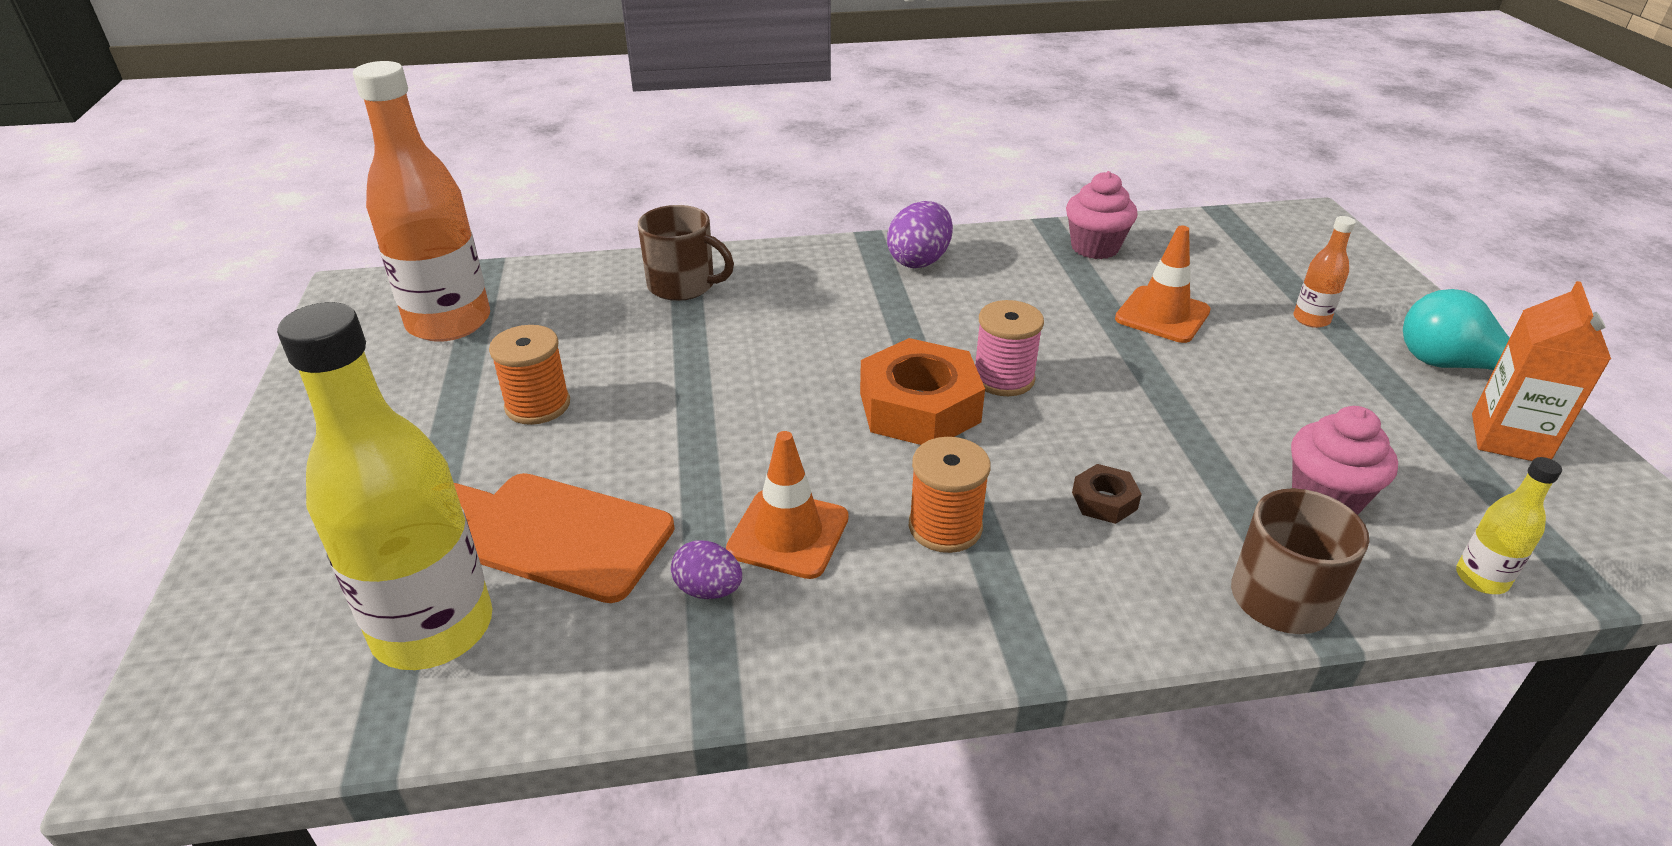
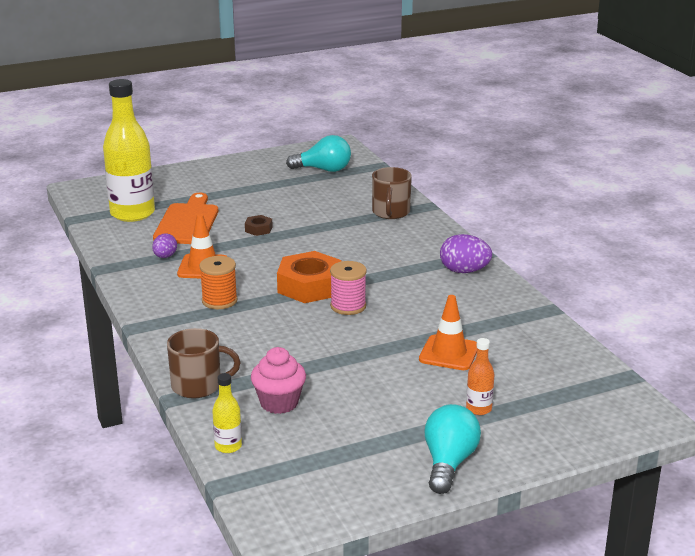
camera: 75 degrees right, 10 degrees down
(449, 322) = (323, 170): orange bottle -> turquoise light bulb
(538, 405) = (269, 201): orange spool -> none
(1094, 247) = (526, 327): pink cupcake -> none
(1104, 501) = (253, 339): brown nut -> brown nut (258, 229)
(1509, 438) = (367, 474): orange carton -> none

